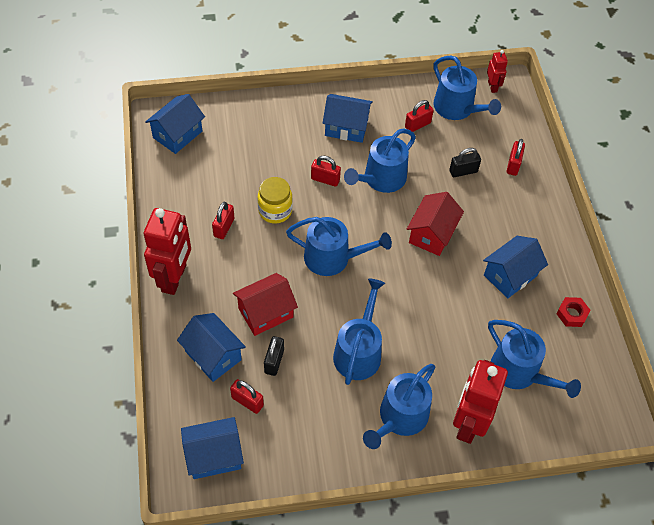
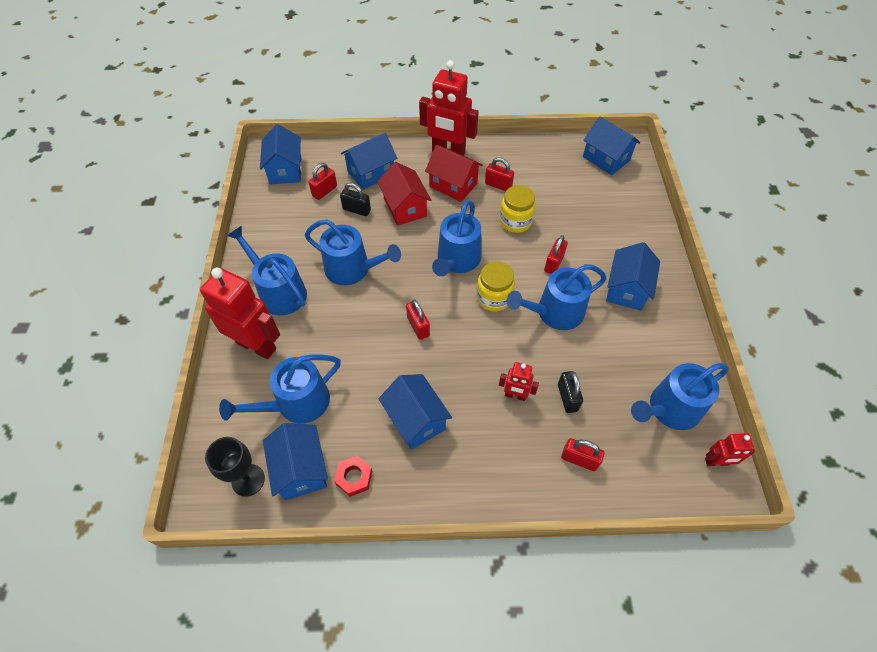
camera: 100 degrees right, 0 degrees up
(373, 225) = (493, 298): none -> yellow jar
(381, 179) = (555, 312): blue watering can -> blue watering can turned 75 degrees counterclockwise
(417, 125) = (637, 360): red padlock -> red padlock (418, 326)
(432, 234) = (479, 350): red house -> red house (453, 185)
(470, 206) = (515, 395): none -> red robot
(577, 355) = (301, 469): none -> blue house
(598, 395) = (248, 480): none -> black goblet

